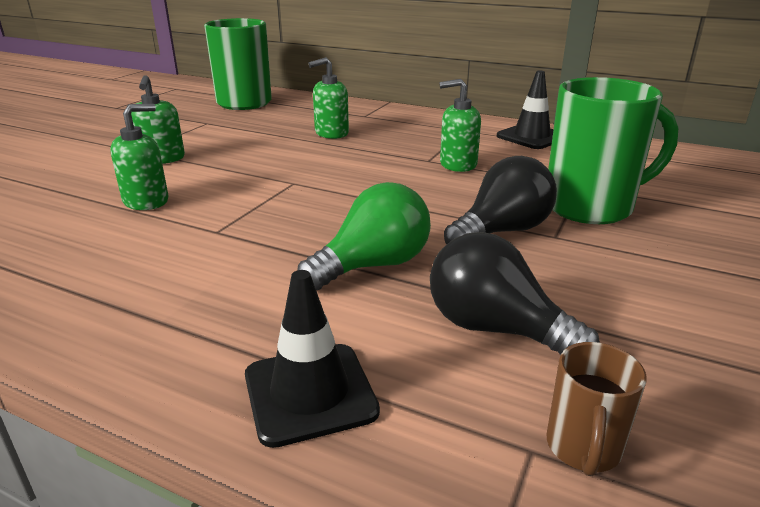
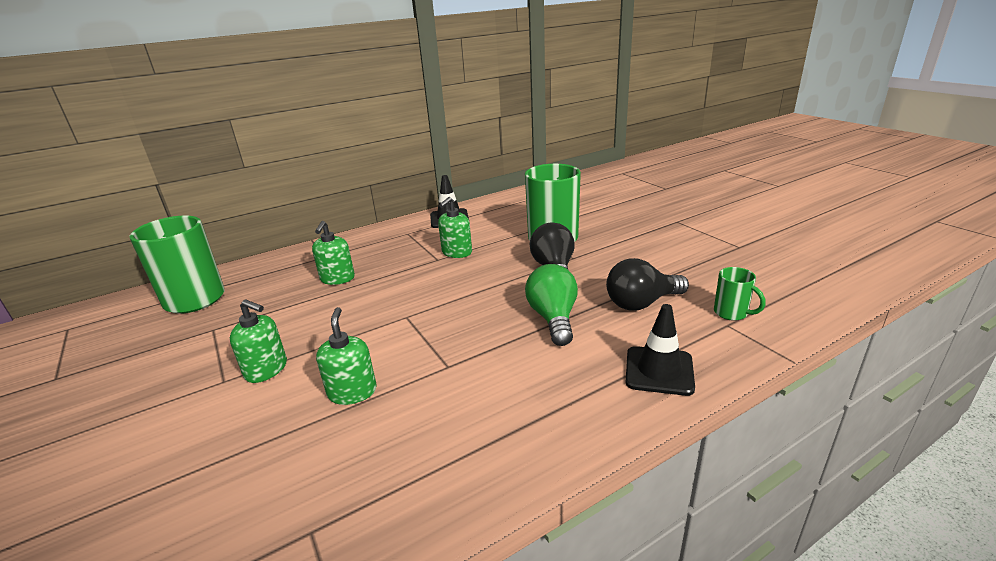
camera: 55 degrees left, 0 degrees up
(583, 449) = (732, 313): brown mug -> green mug

